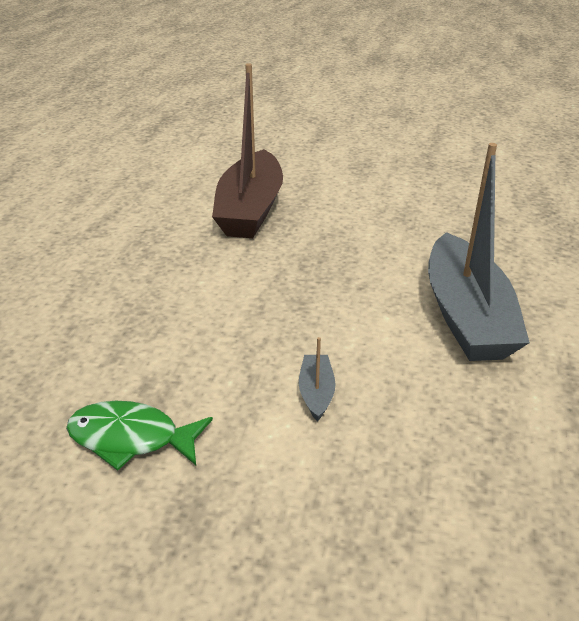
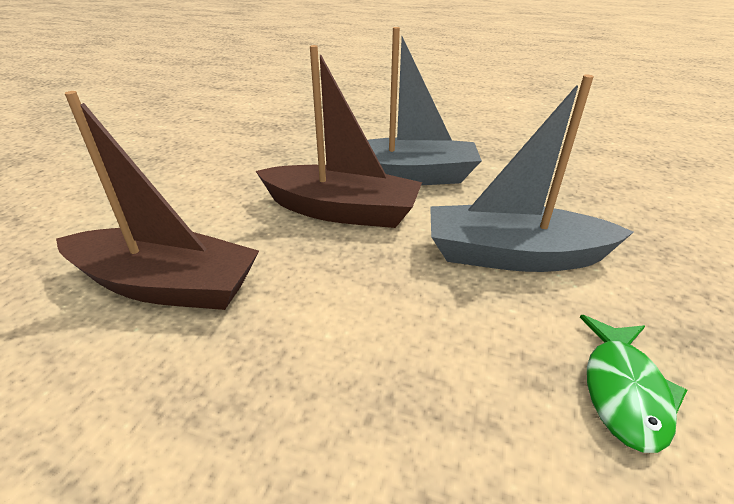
camera: 85 degrees left, 0 degrees up
(316, 393) = (513, 255): grey boat -> grey boat, size x2.49
(371, 274) = (341, 211): none -> brown boat

